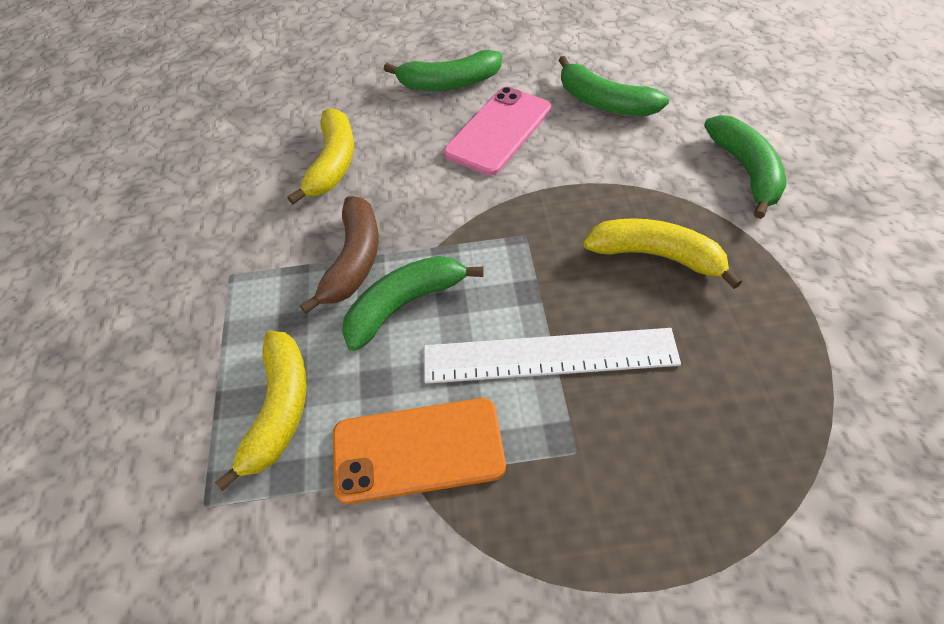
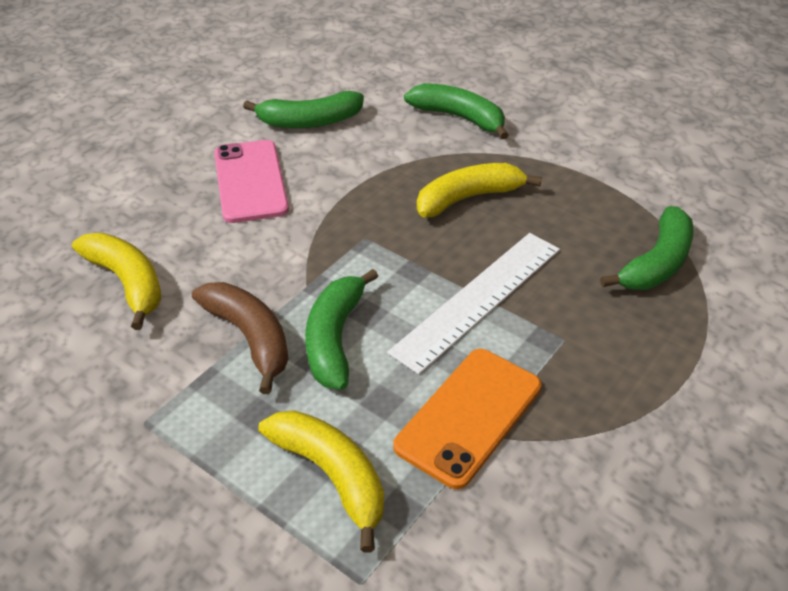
camera: 50 degrees left, 10 degrees down
(449, 83) = (158, 169): green banana -> green banana (656, 263)

